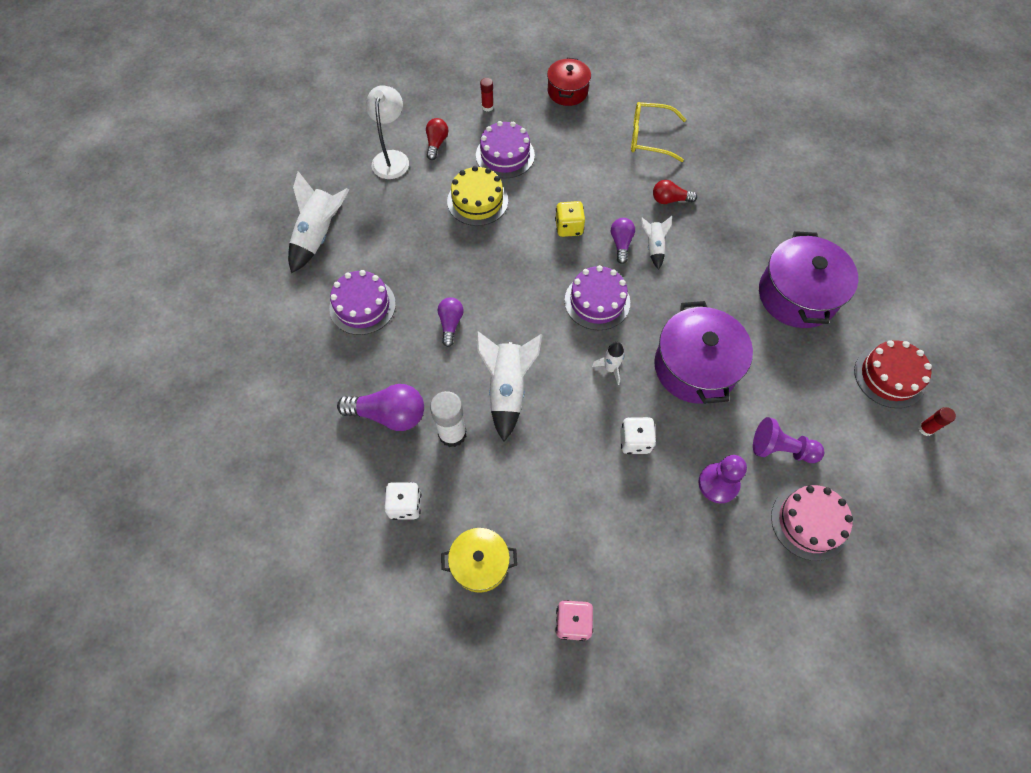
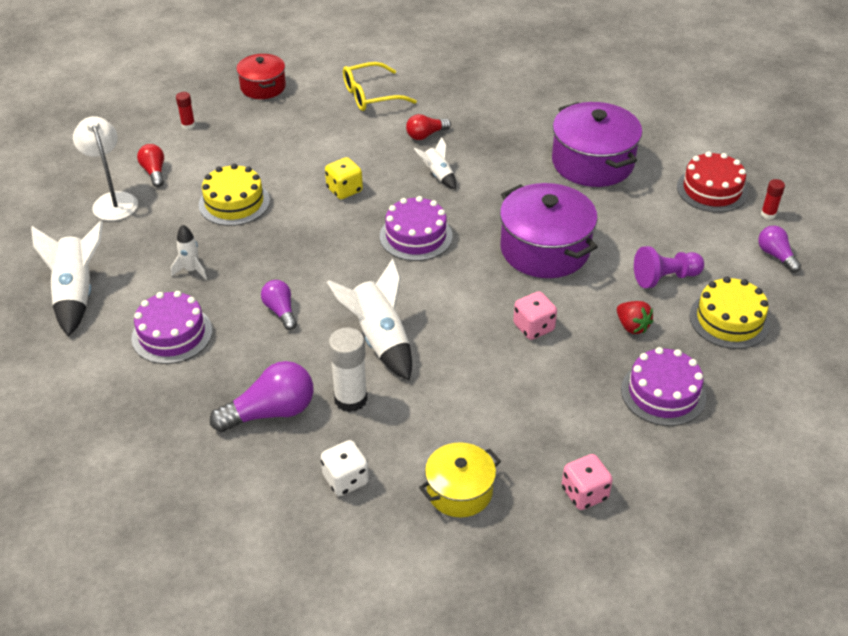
camera: 30 degrees left, 20 degrees down
(505, 155) = (236, 157): purple cake -> purple cake (663, 393)
(610, 368) = (468, 282): white rocket -> white rocket (191, 270)
(621, 243) = (405, 184): purple light bulb -> purple light bulb (775, 255)
(635, 441) = (533, 327): white dice -> pink dice
(718, 483) = (632, 326): purple pawn -> red strawberry
(809, 522) = (729, 320): pink cake -> yellow cake

